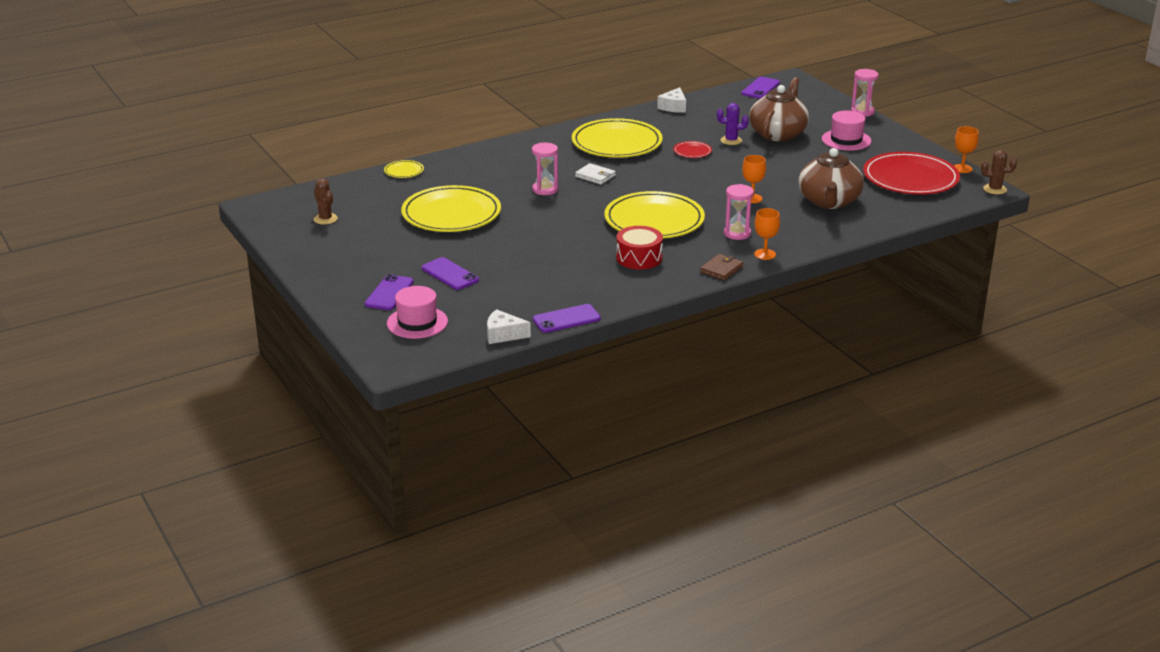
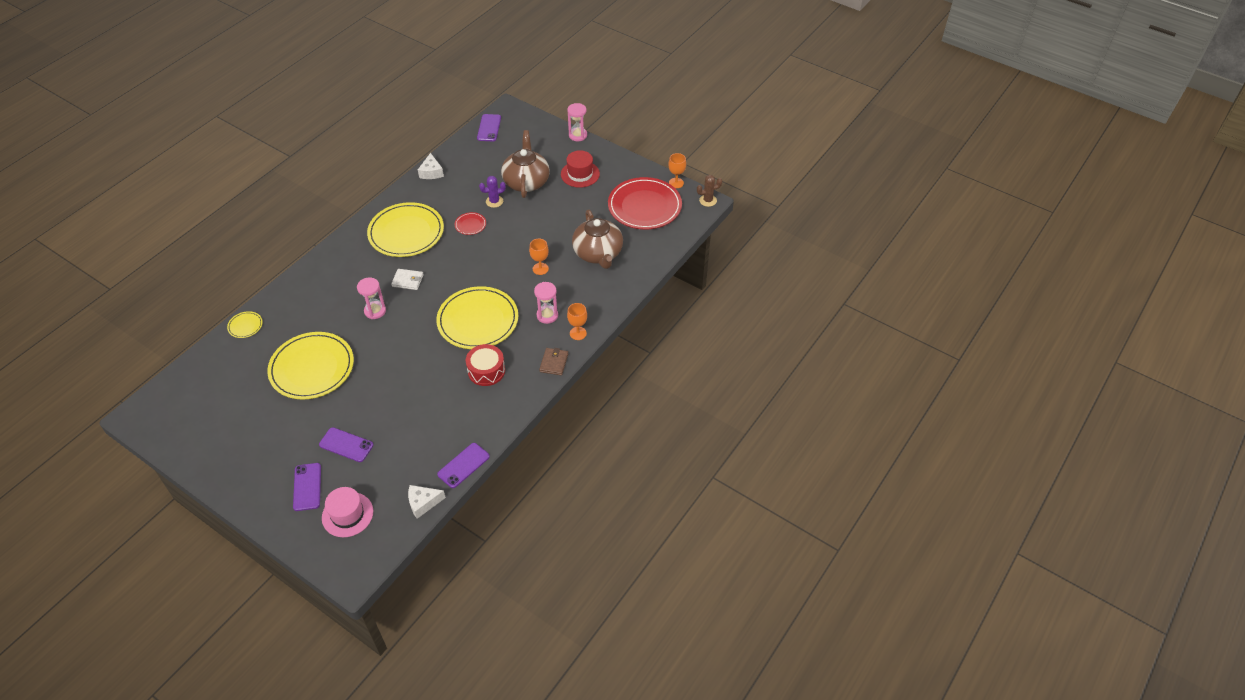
camera: 25 degrees left, 20 degrees up
(325, 219) = (207, 411): brown cactus -> none
(846, 140) = (580, 174): pink hat -> red hat

